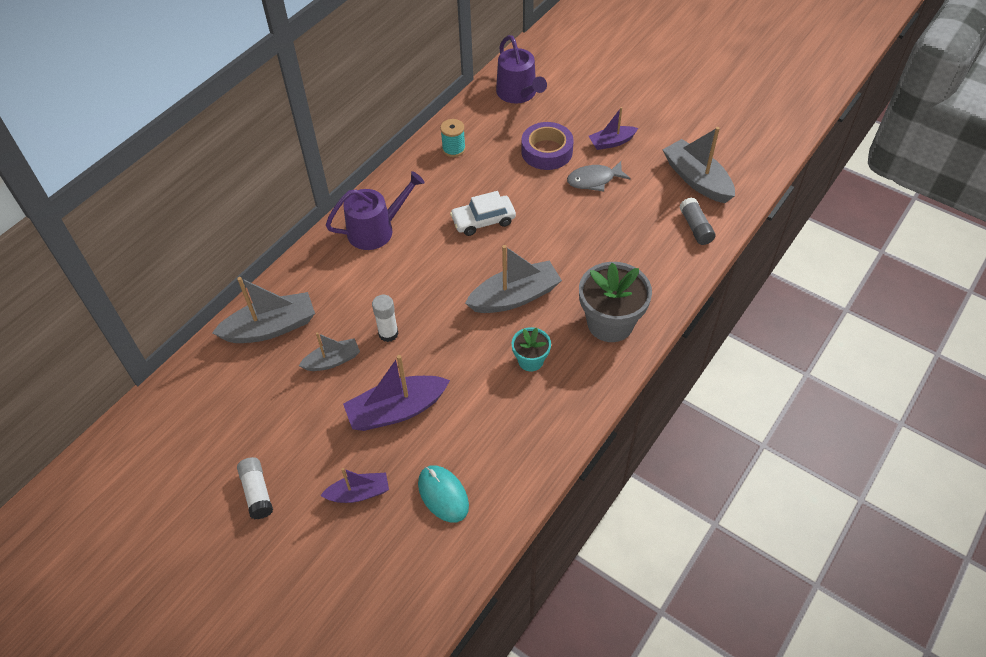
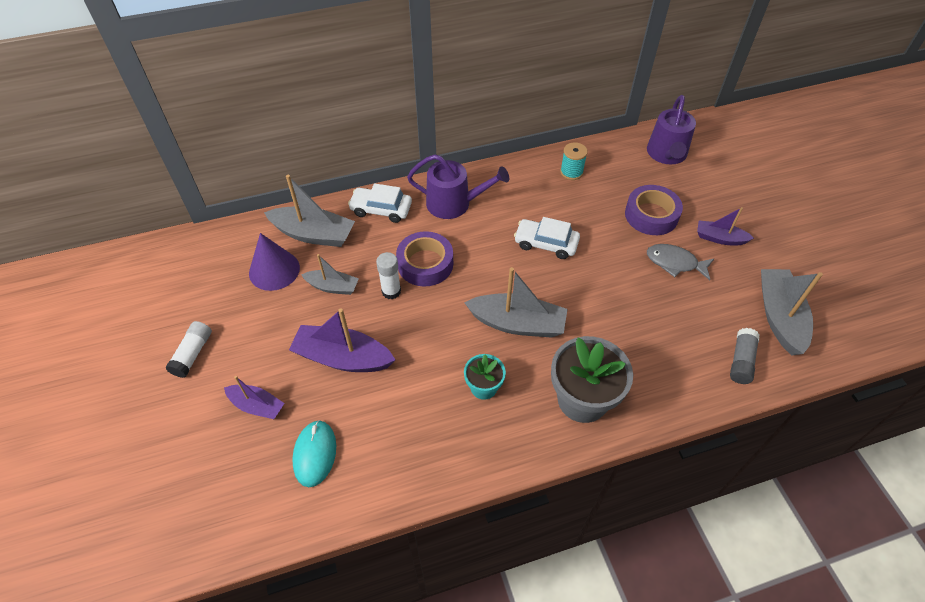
camera: 35 degrees right, 0 degrees up
(263, 379) = (274, 270): none -> purple cone
(314, 271) = (381, 209): none -> white car
(397, 294) = (425, 264): none -> purple tape

